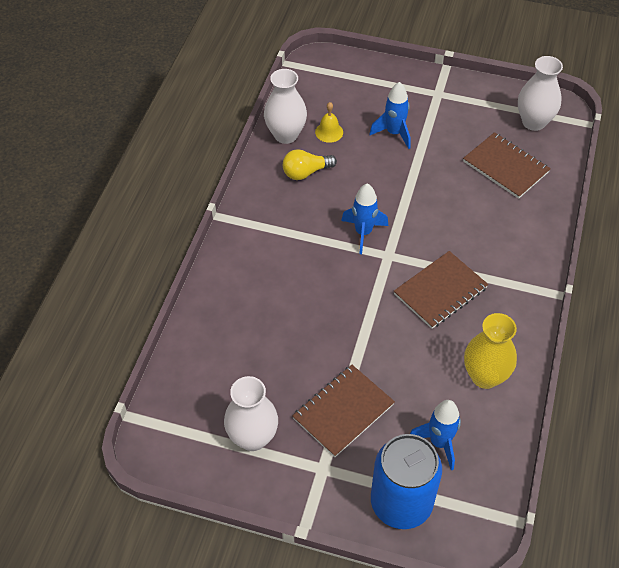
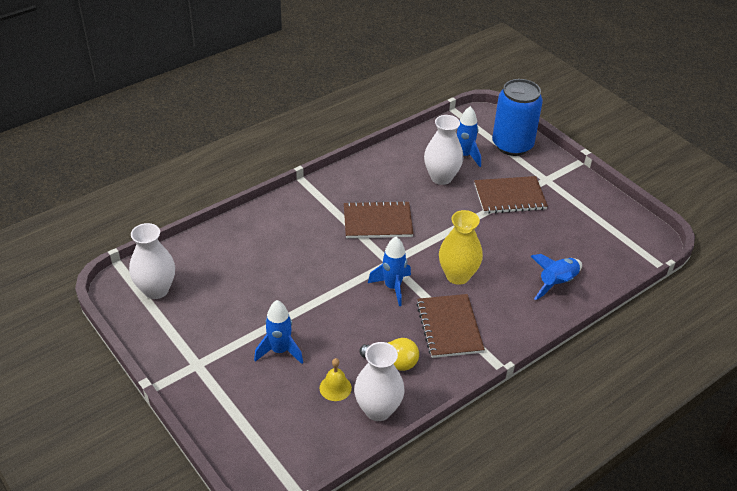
camera: 145 degrees left, 10 degrees down
(223, 327) = (556, 283): none -> blue rocket
(252, 437) = (580, 214): white vase -> white vase (441, 177)
(485, 376) = (401, 168): yellow vase -> yellow vase (457, 275)
(505, 167) = (227, 270): brown notebook -> brown notebook (449, 327)

